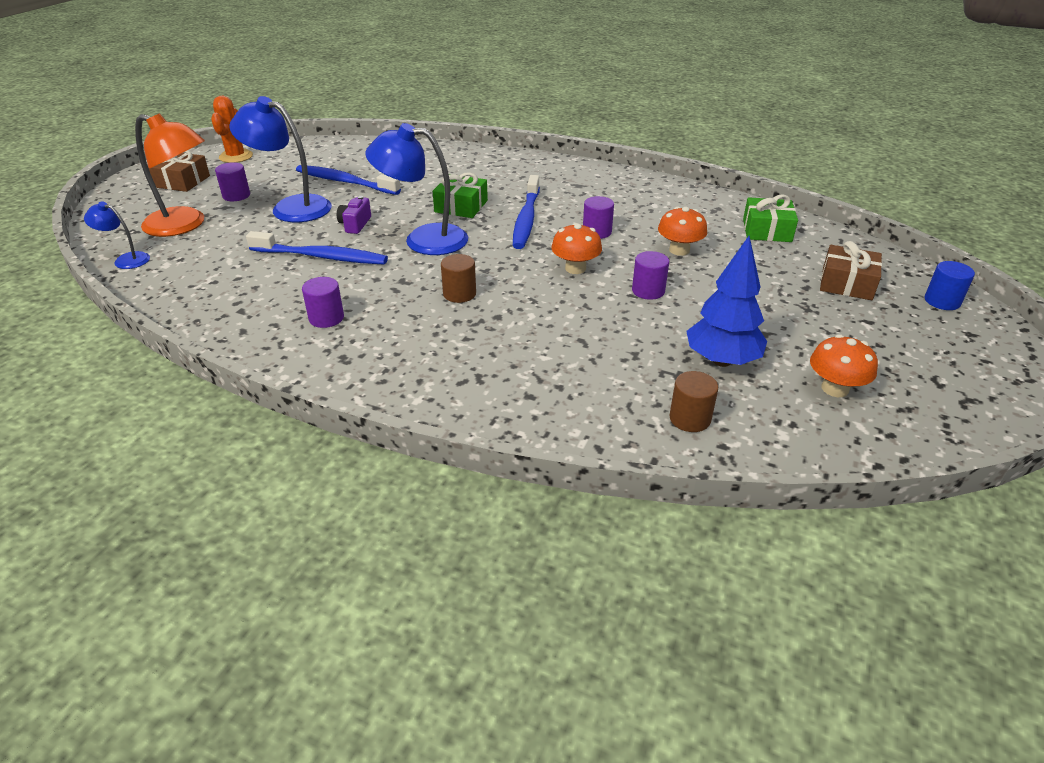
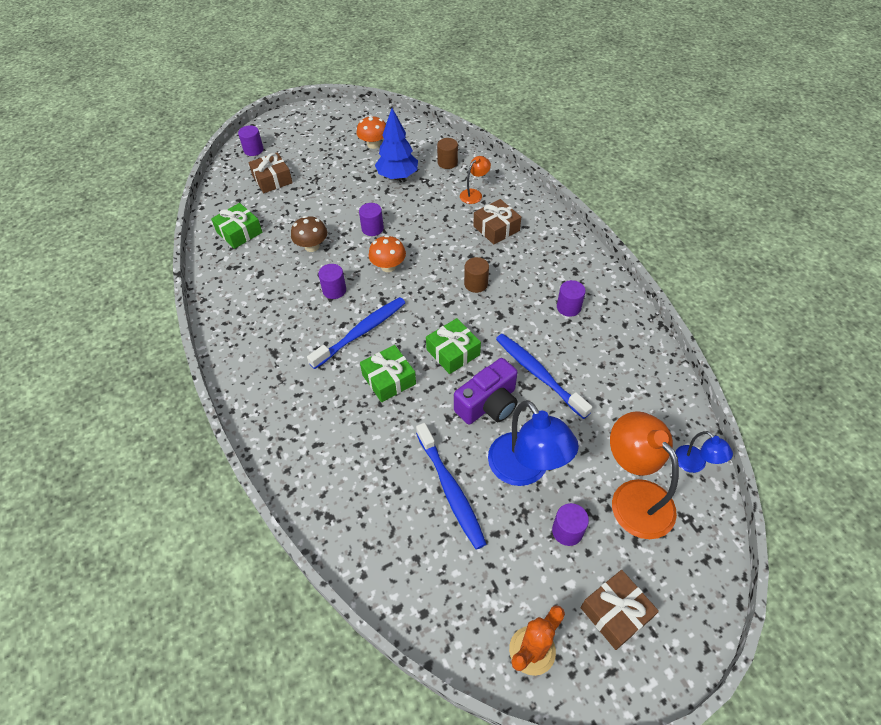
camera: 140 degrees left, 15 degrees up
(355, 224) = (488, 404): purple camera -> purple camera, size x1.76
(423, 239) = (453, 352): blue lamp -> green gift
(500, 360) = (496, 228): none -> brown gift
(586, 390) = (474, 194): none -> orange lamp
(679, 250) = (312, 246): orange mushroom -> brown mushroom
(942, 301) = (253, 150): blue cylinder -> purple cylinder

